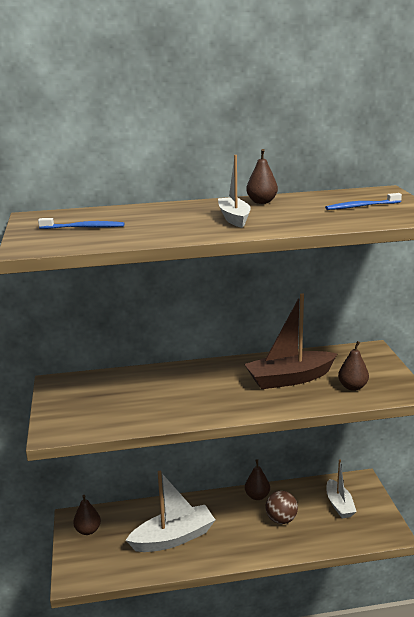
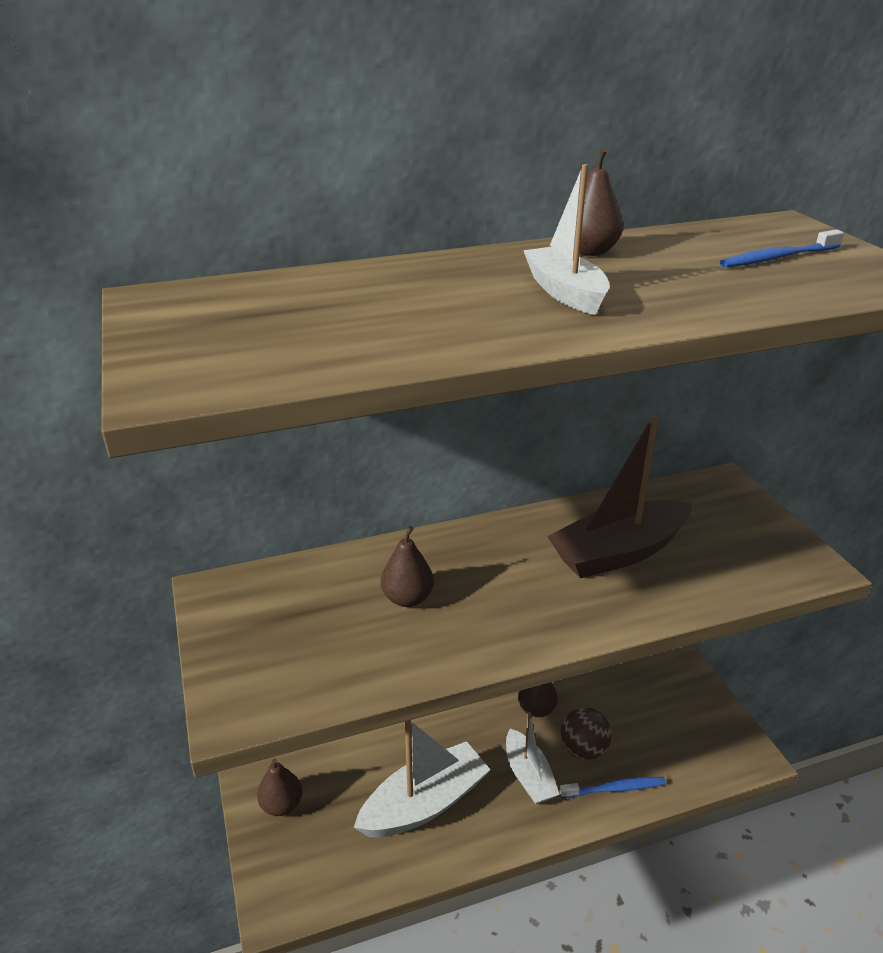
camera: 10 degrees left, 10 degrees up
(84, 227) = (273, 324): blue toothbrush -> blue toothbrush (615, 789)
(339, 505) = (662, 712): white boat -> white boat (528, 776)
(352, 387) = (726, 562): brown pear -> brown pear (407, 598)

